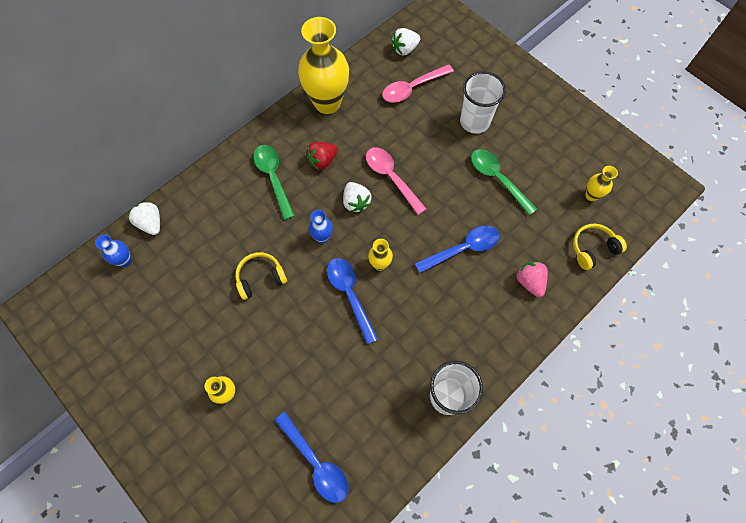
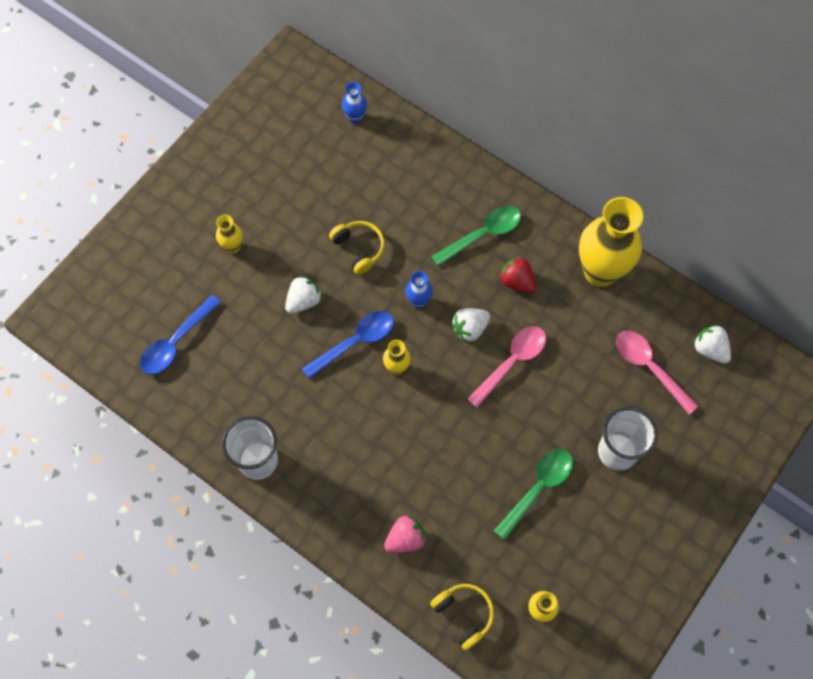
camera: 80 degrees right, 0 degrees up
(151, 223) = (401, 129): white strawberry -> white strawberry (303, 301)
(463, 248) = (434, 457): blue spoon -> none

